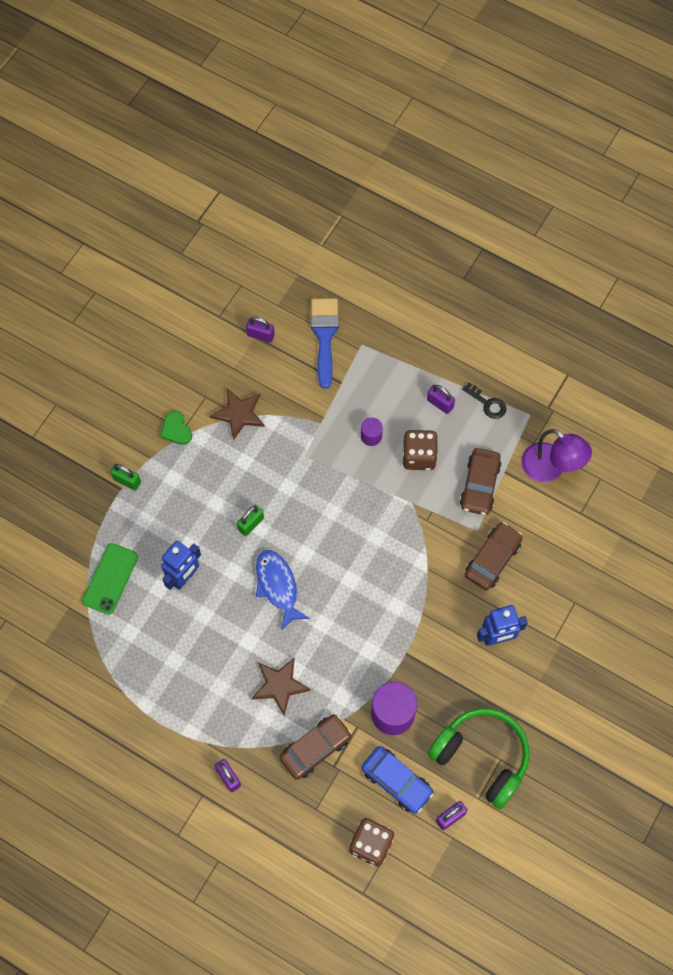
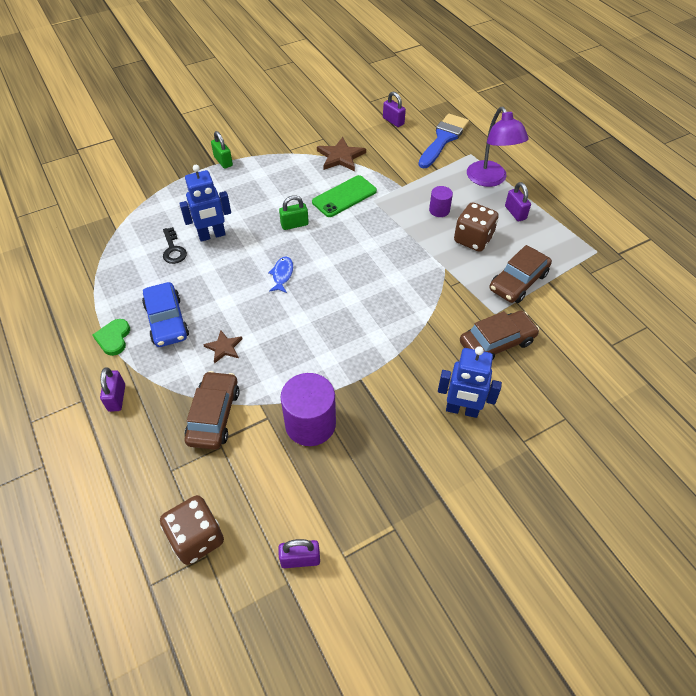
camera: 30 degrees right, 15 degrees down
(110, 579) = (156, 212): green phone -> green phone (344, 196)
(176, 429) = (285, 147): green heart -> green heart (113, 338)
(278, 586) = (282, 275): blue fish -> blue fish, size x0.56
(280, 685) = (224, 347): brown star -> brown star, size x0.61
(315, 748) = (214, 416): brown car -> brown car turned 75 degrees counterclockwise
(396, 781) = (269, 489): blue car -> blue car (167, 321)
(482, 757) = (375, 515): green headphones -> none
(487, 403) = (560, 229): black key -> black key (173, 249)
(550, 468) = (597, 298): purple lamp -> purple lamp (490, 180)

